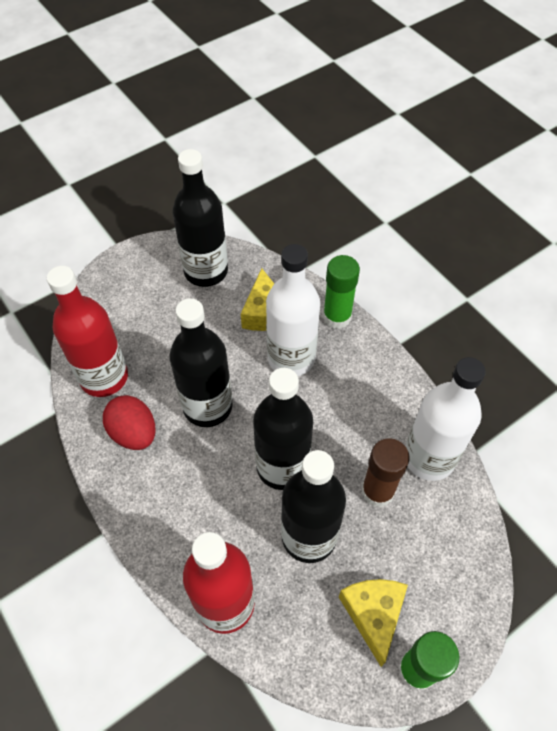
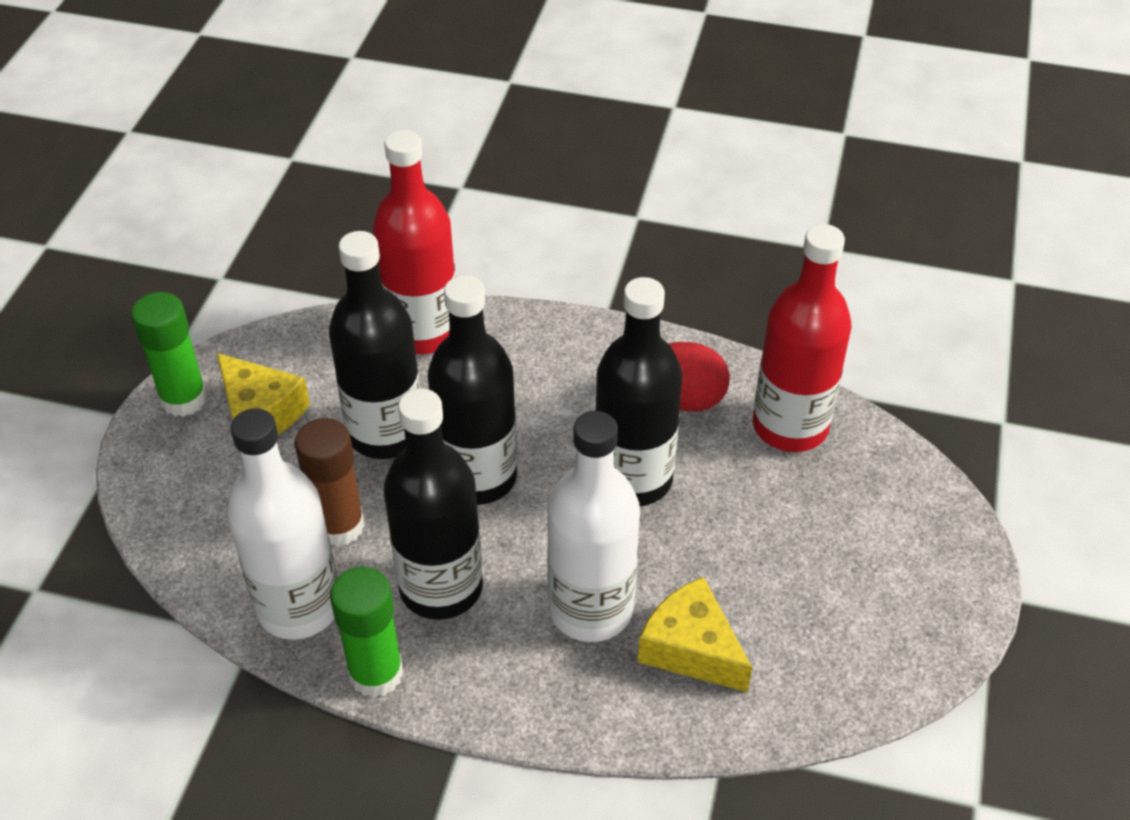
camera: 140 degrees right, 10 degrees down
(206, 271) = (845, 648): black bottle -> black bottle (441, 587)
(337, 317) = (584, 719): green glue stick -> green glue stick (376, 673)

